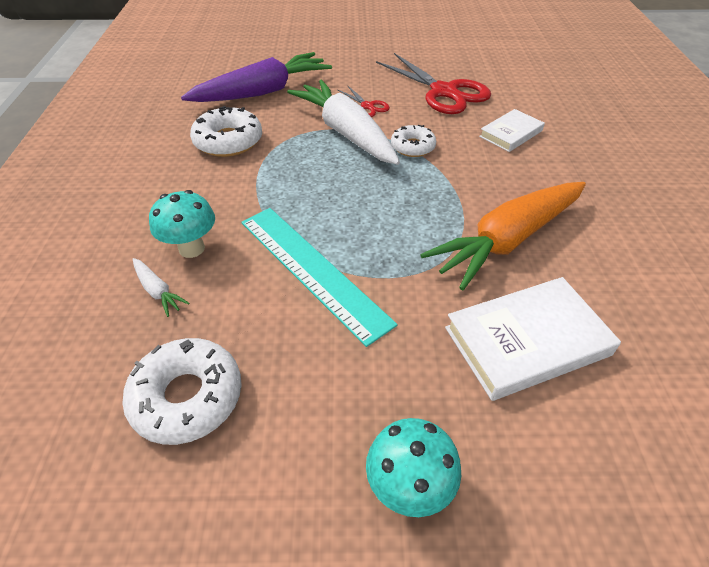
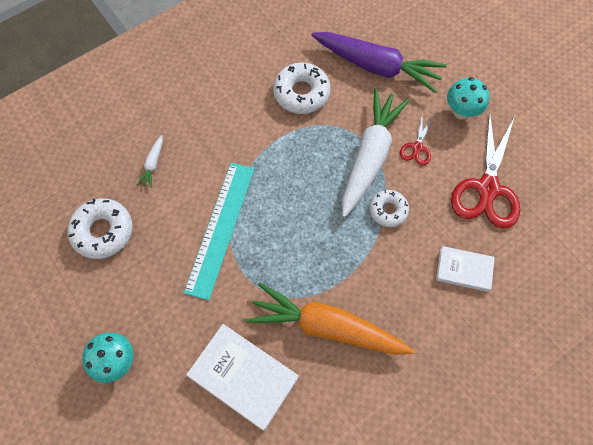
camera: 55 degrees right, 20 degrees up
(191, 248) = (193, 154): turquoise mushroom -> turquoise mushroom (461, 112)

